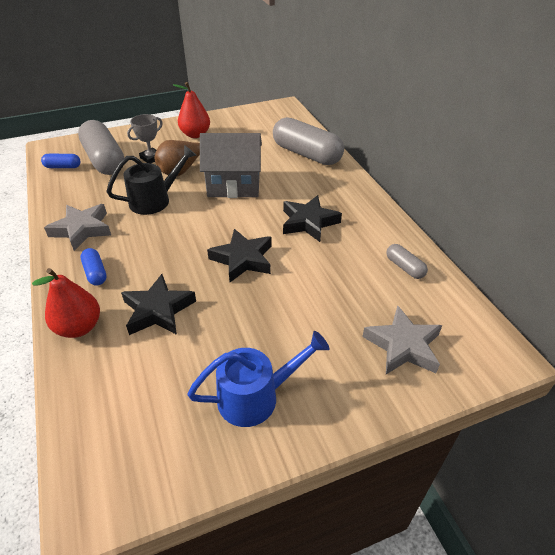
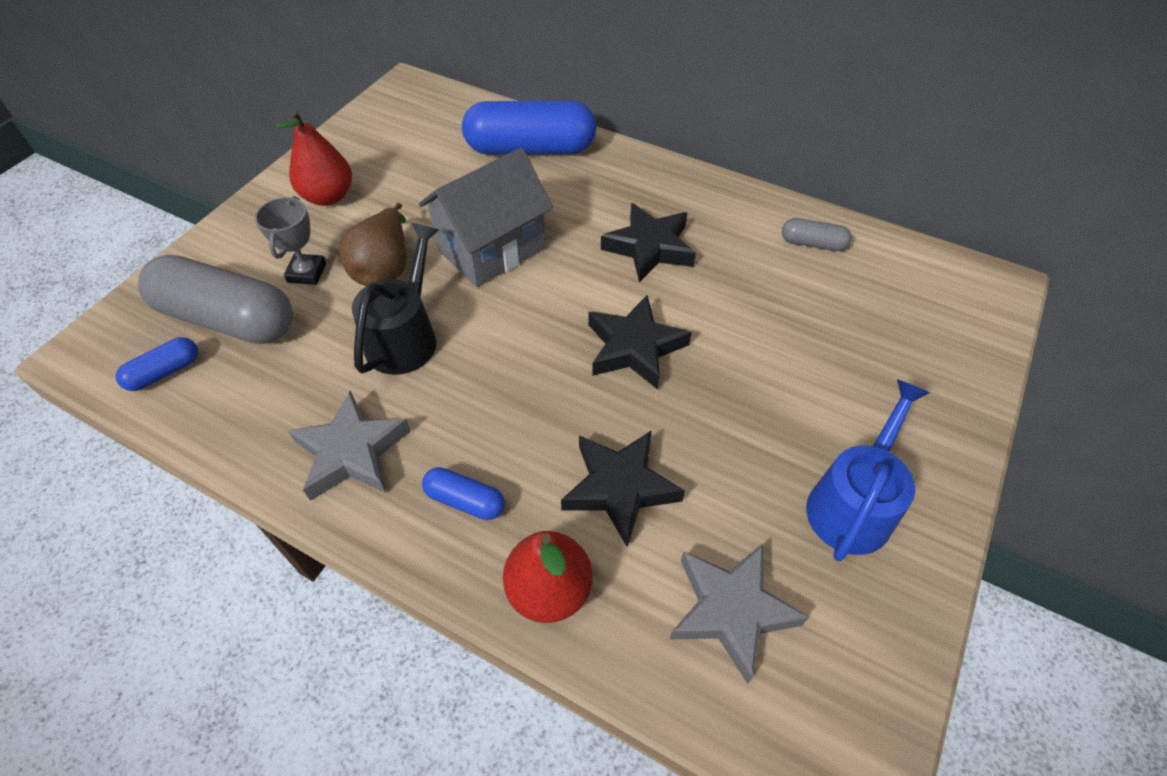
camera: 40 degrees left, 10 degrees up
(306, 154) = (530, 149): grey capsule -> blue capsule
(403, 345) = (911, 338): grey star -> grey star (731, 610)

